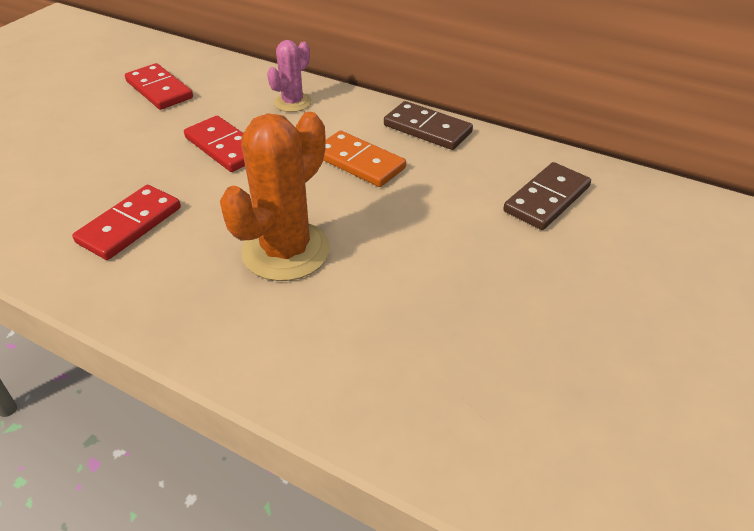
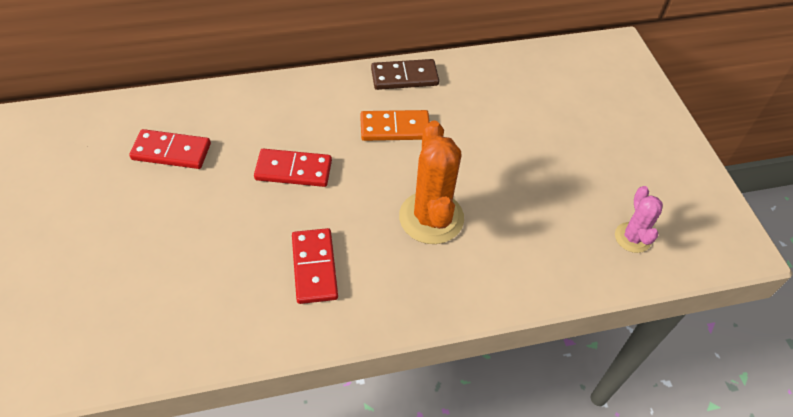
camera: 45 degrees left, 10 degrees up
(292, 102) = (291, 105): pink cactus -> pink cactus (632, 237)
(546, 199) = (522, 91): brown domino -> none

